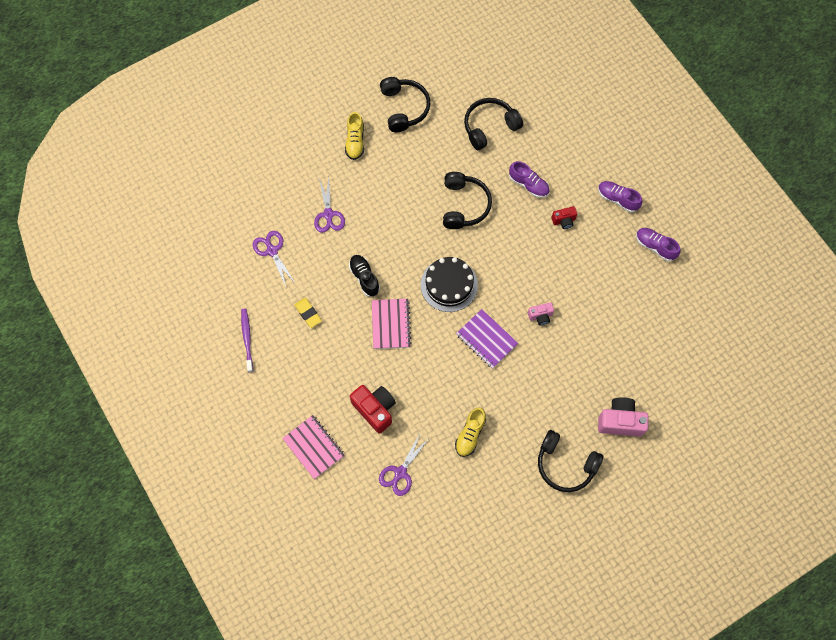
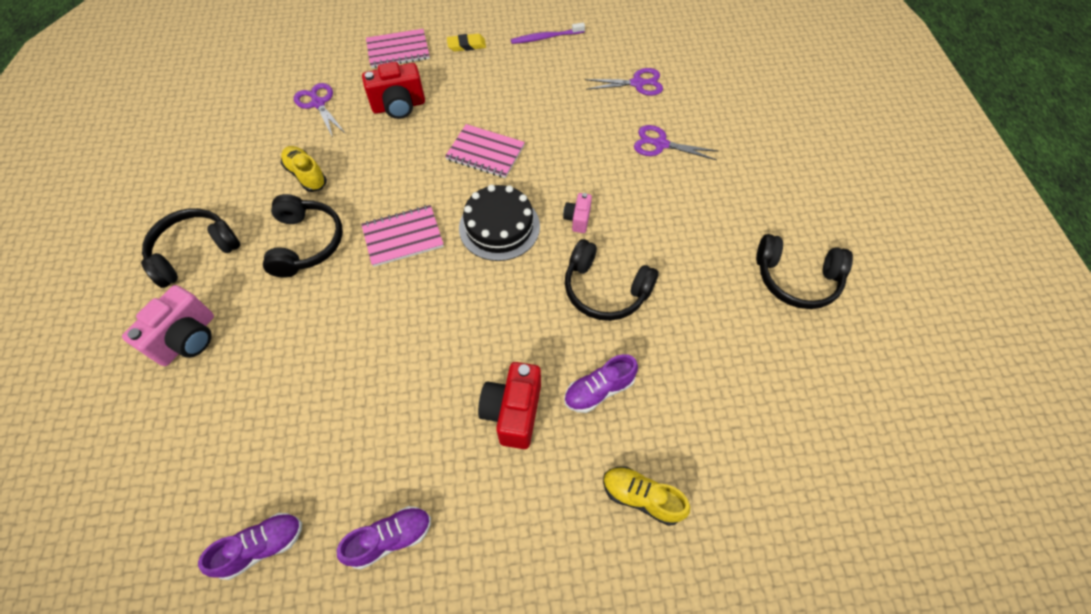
camera: 115 degrees right, 10 degrees down
(247, 339) = (545, 37): purple toothbrush -> purple toothbrush turned 150 degrees clockwise
(308, 313) = (544, 89): yellow eraser -> yellow eraser (466, 45)
(355, 141) = (758, 204): yellow shoe -> yellow shoe (641, 497)
(364, 278) = (558, 149): black shoe -> none
(486, 339) = (403, 237): purple notebook -> pink notebook
(489, 127) = (724, 380): black headphones -> black headphones (306, 243)
(540, 316) = (391, 311): pink camera -> pink camera (577, 219)
(564, 221) = (513, 412): red camera -> red camera, size x1.81
(617, 199) = (507, 520): purple shoe -> purple shoe (262, 547)

